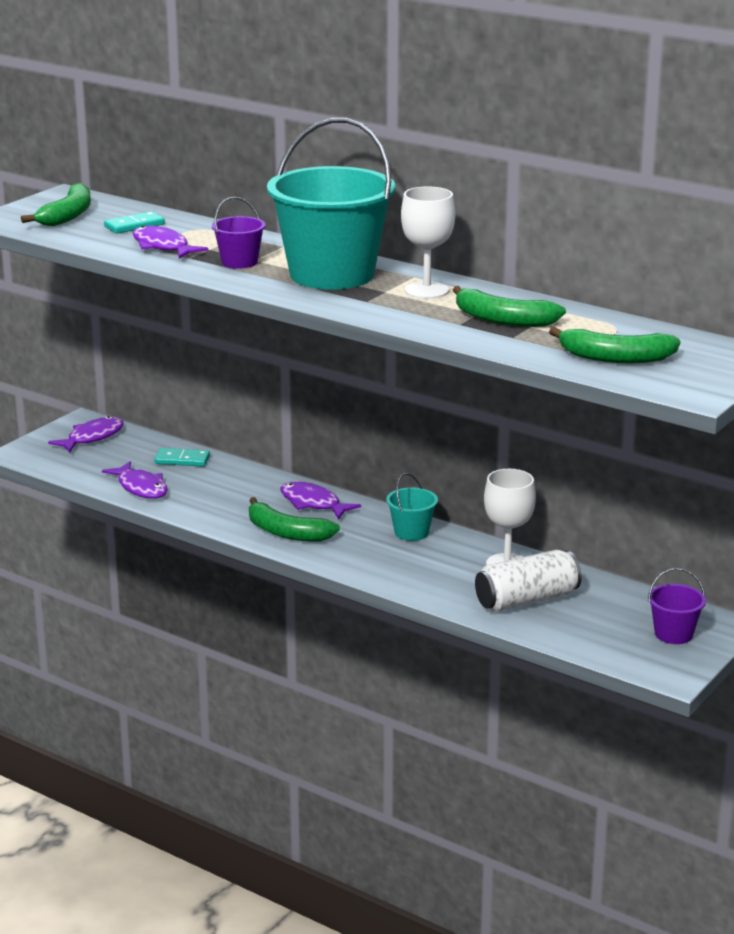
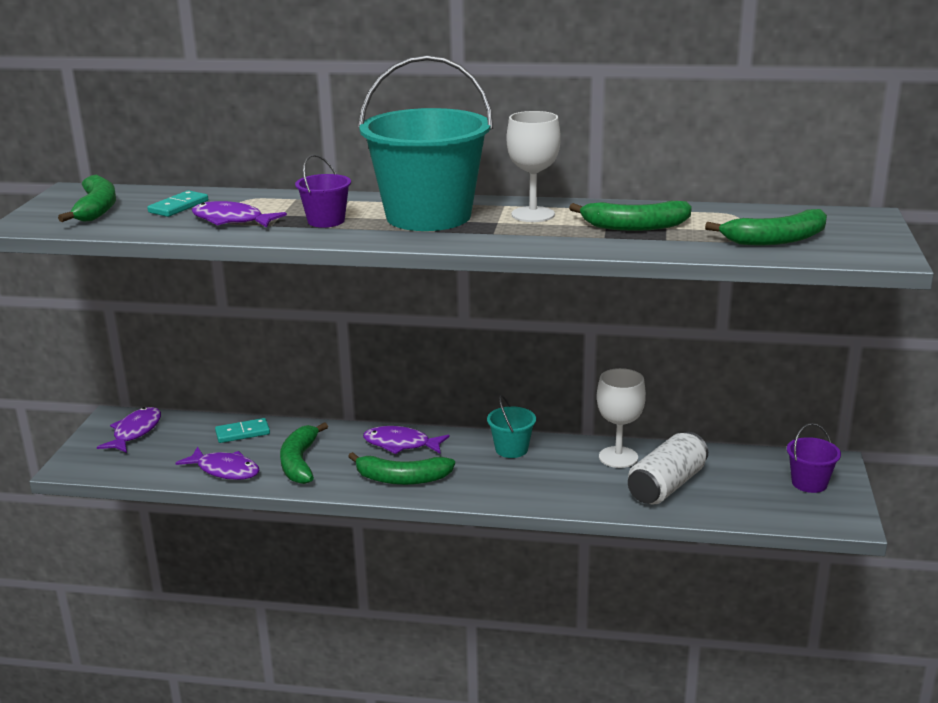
camera: 25 degrees left, 0 degrees up
(209, 497) = (300, 462): none -> green banana

